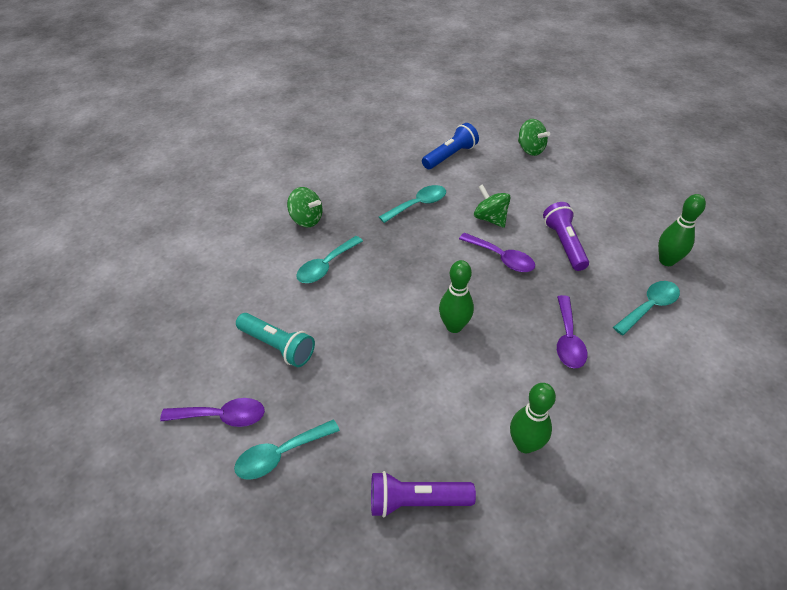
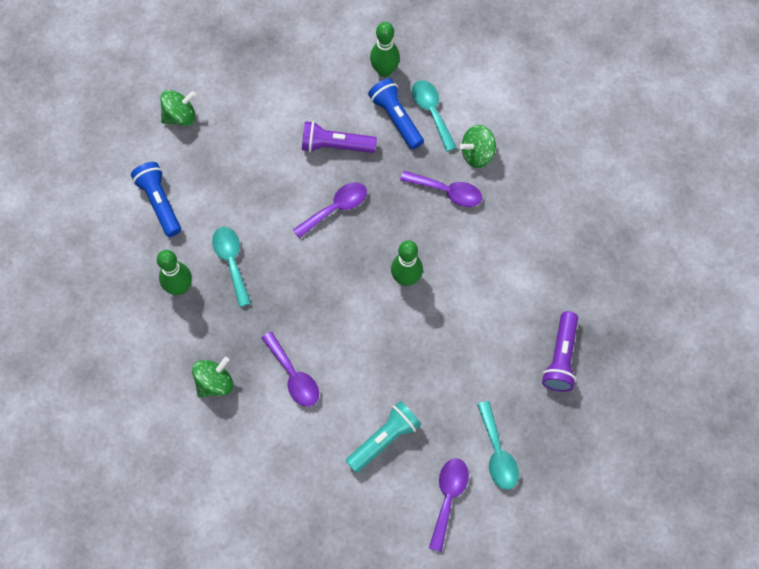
camera: 75 degrees left, 20 degrees up
(326, 266) = (294, 376): turquoise spoon -> purple spoon
(490, 218) = (277, 198): green spinning top -> green spinning top (477, 154)
(525, 444) = (534, 264): green bowling pin -> green bowling pin (180, 287)
(622, 280) = (396, 118): none -> blue flashlight

